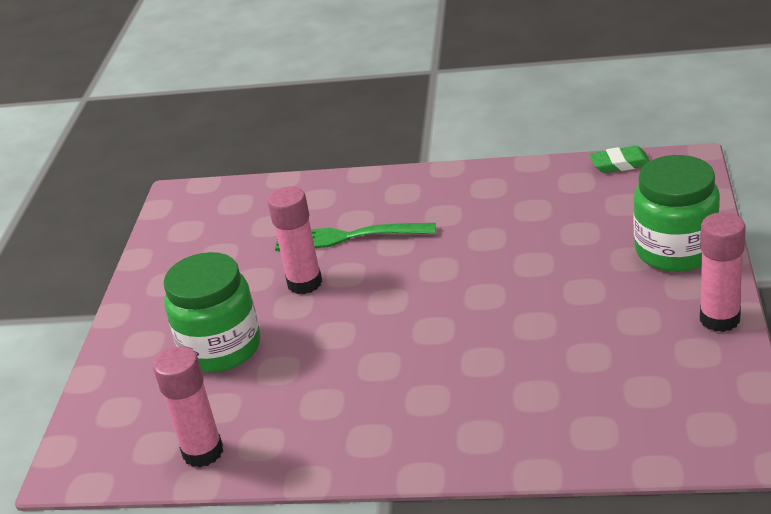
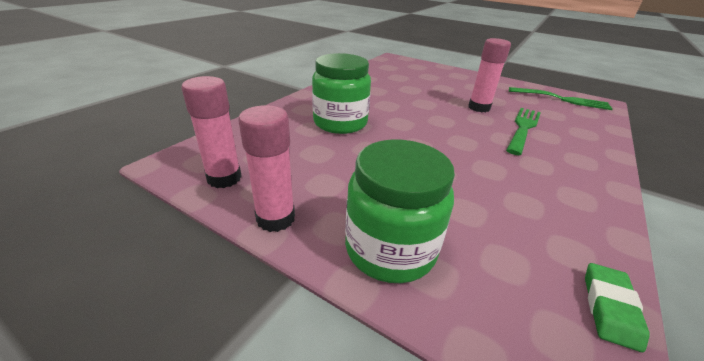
camera: 110 degrees right, 0 degrees up
(195, 225) = (562, 99): none -> green fork
(203, 452) = (374, 71): pink glue stick -> pink glue stick (224, 178)
(221, 348) = (439, 84): green jar -> green jar (340, 123)

